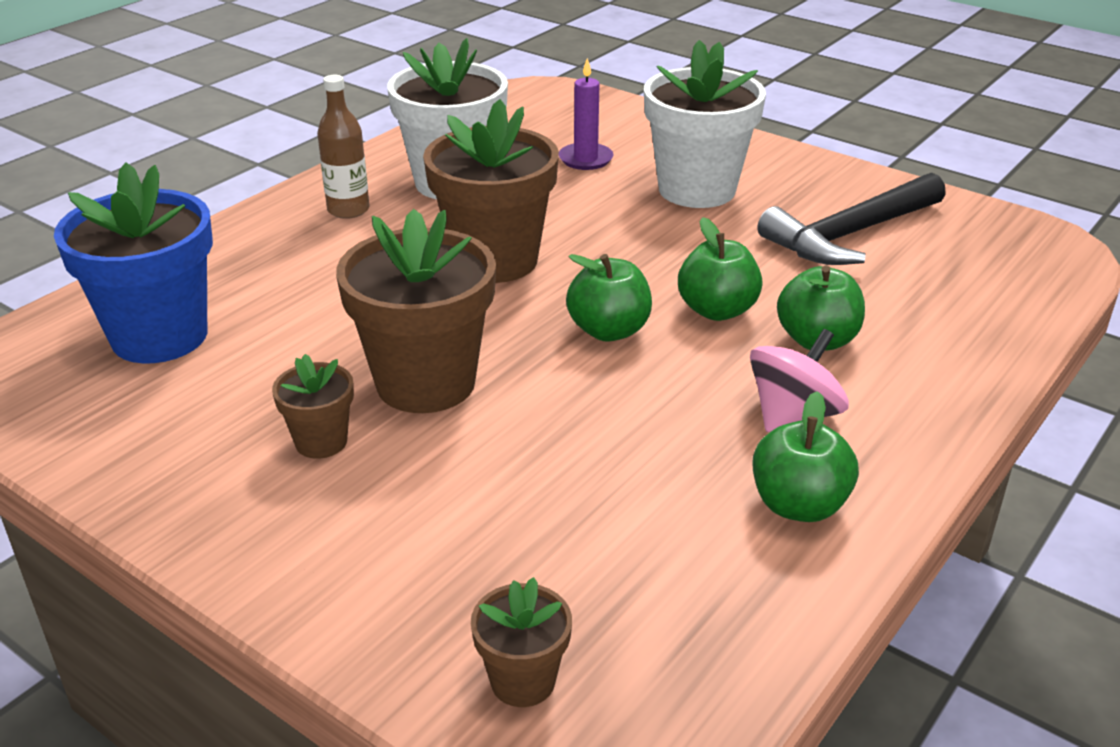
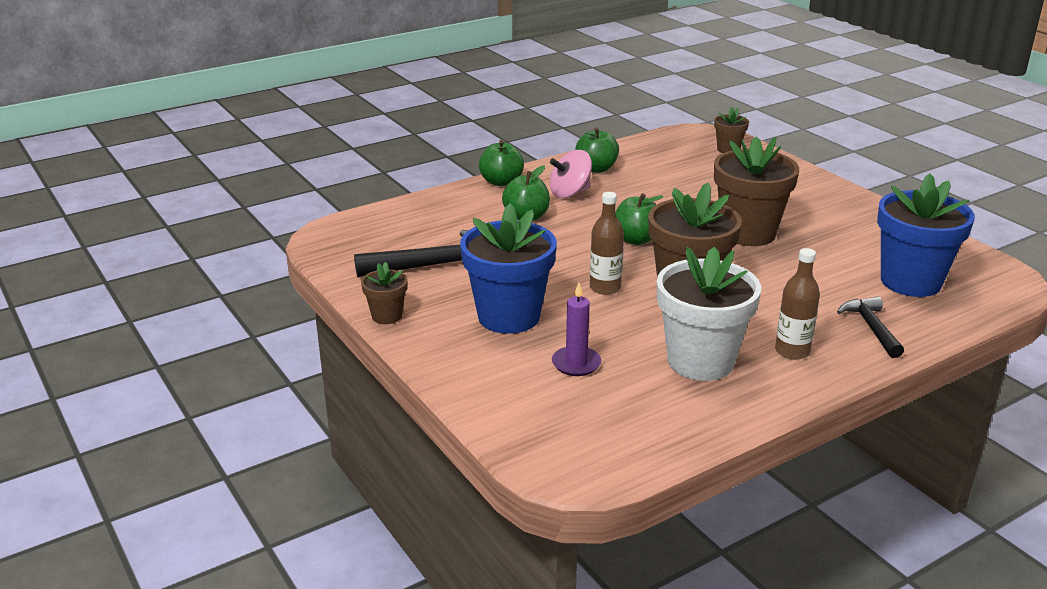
camera: 160 degrees left, 5 degrees down
(243, 254) = (871, 328): none -> black hammer
(321, 442) = (804, 219): brown flower pot -> brown flower pot (387, 316)
(608, 244) = (605, 288): none -> brown bottle
(697, 190) = (509, 317): white flower pot -> blue flower pot
(717, 310) = (566, 239): green apple -> green apple (501, 182)

